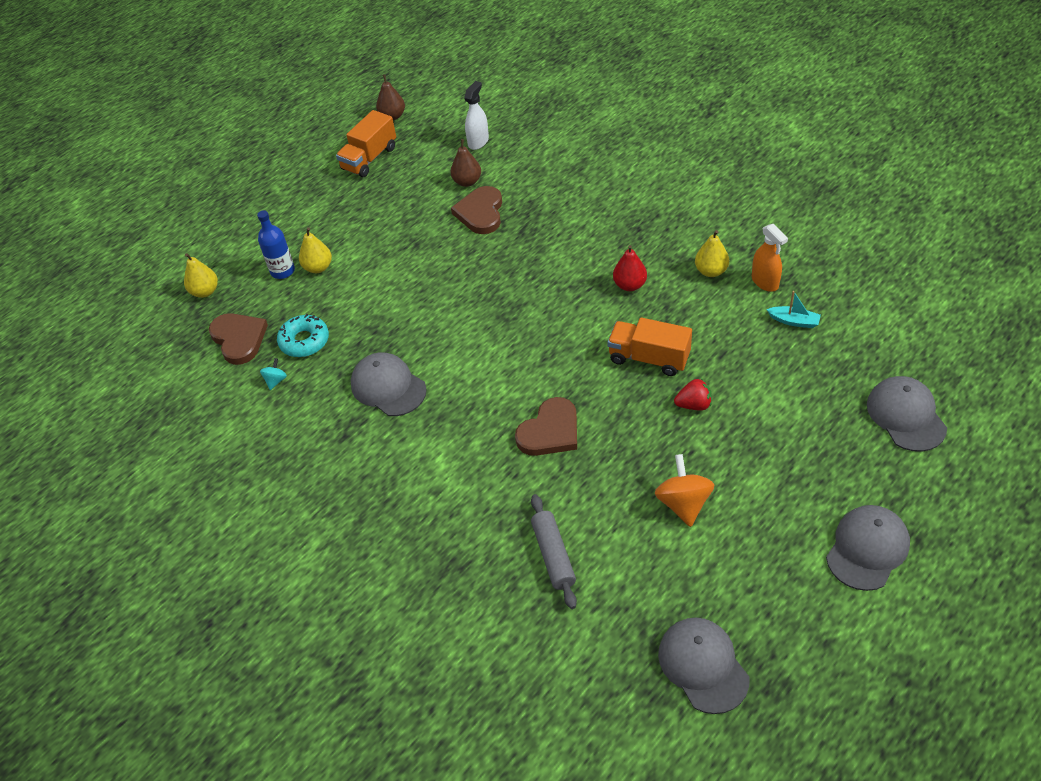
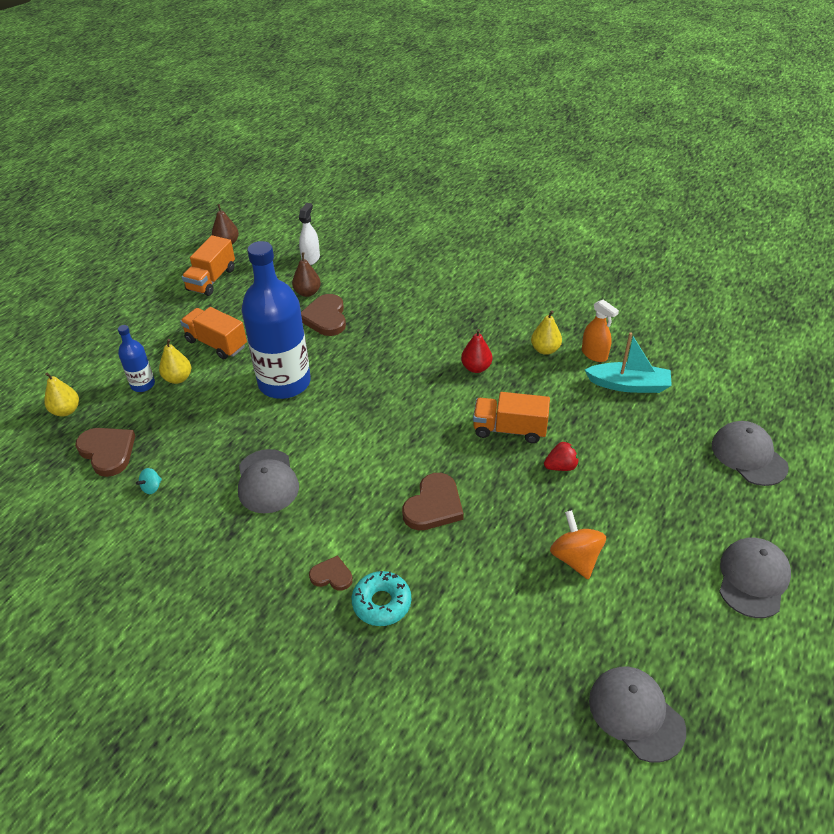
camera: 15 degrees left, 5 degrees down
(276, 380) = (152, 487): turquoise spinning top -> turquoise spinning top turned 150 degrees counterclockwise
(304, 341) = (175, 447): turquoise donut -> turquoise donut (381, 603)
(362, 232) = (216, 343): none -> orange truck
(388, 387) = (267, 481): grey cap -> grey cap turned 135 degrees counterclockwise
(424, 282) = (284, 382): none -> blue bottle
(433, 490) = (332, 575): none -> brown heart
(553, 555) = (464, 624): grey rolling pin -> none
(794, 321) = (629, 385): turquoise boat -> turquoise boat, size x1.79

